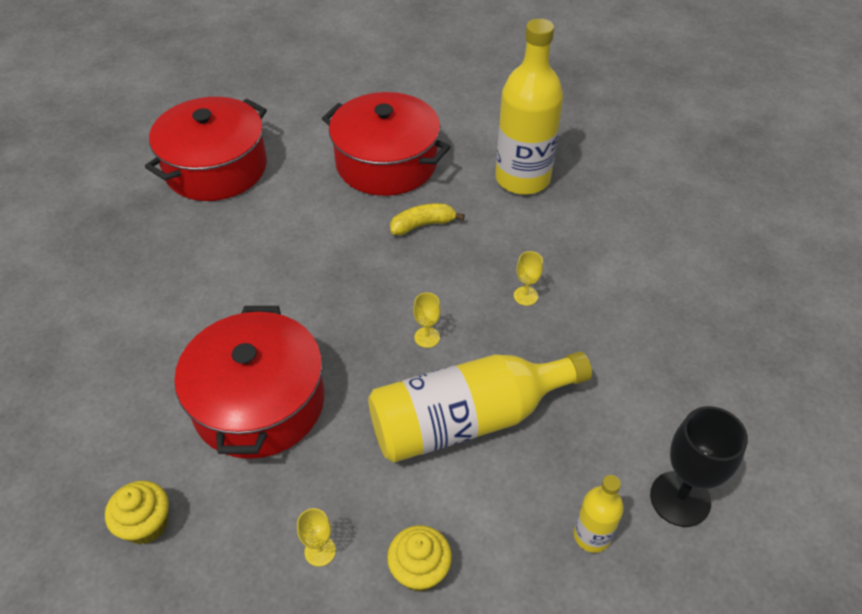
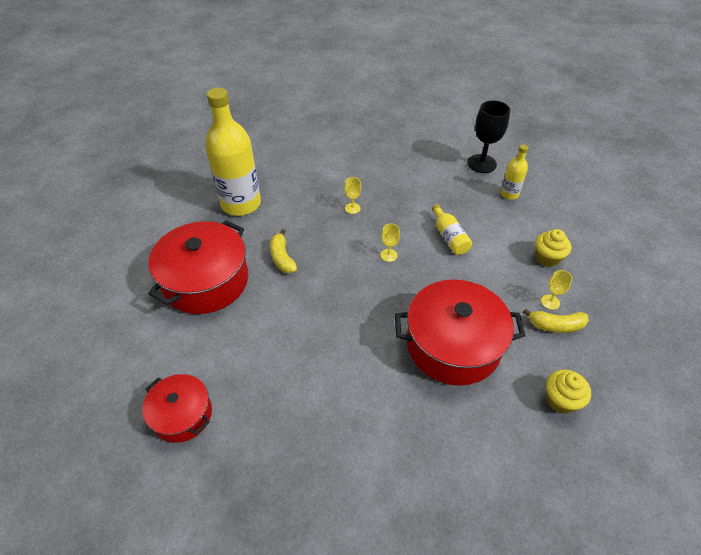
camera: 90 degrees left, 0 degrees up
(216, 168) = (182, 415): red pot -> red pot, size x0.57
(272, 548) = (555, 325): none -> yellow banana
(468, 420) = (449, 237): yellow bottle -> yellow bottle, size x0.47

